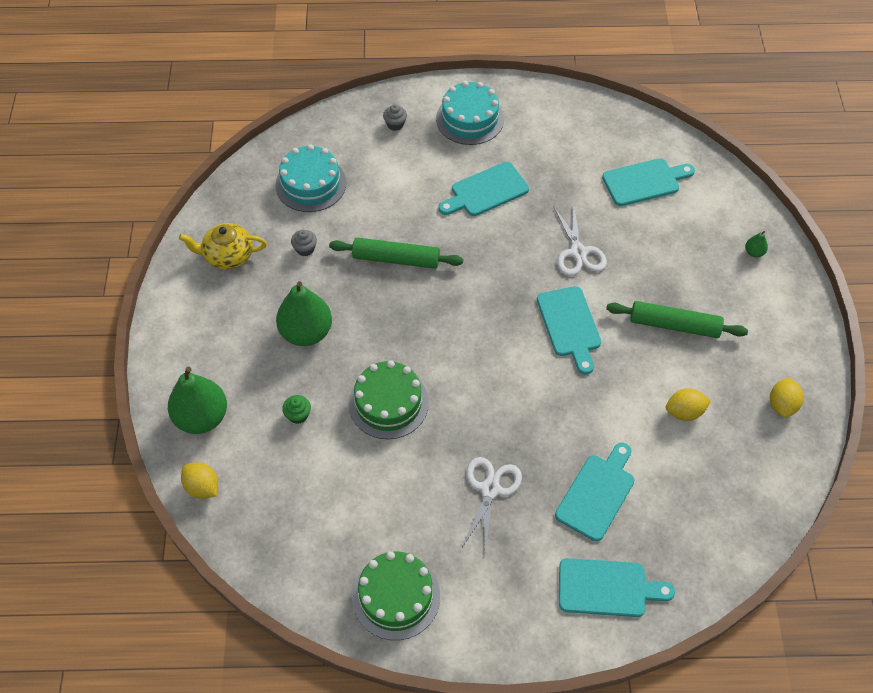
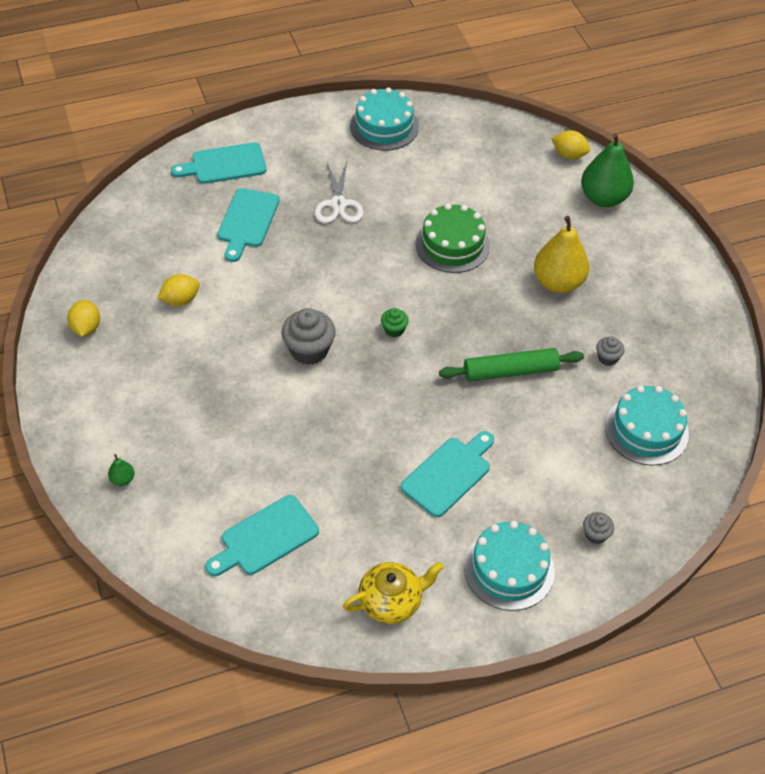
camera: 160 degrees right, 5 degrees down
(228, 256) = (678, 331): yellow teapot -> yellow teapot (391, 601)
(298, 415) = (525, 218): green cupcake -> green cupcake (394, 329)
(306, 332) = (558, 282): green pear -> yellow pear
(396, 596) = (384, 126): green cake -> turquoise cake
(569, 325) = (309, 350): turquoise cutting board -> grey cupcake
(578, 252) = (321, 428): white scissors -> none
(674, 325) = (202, 376): green rolling pin -> none

